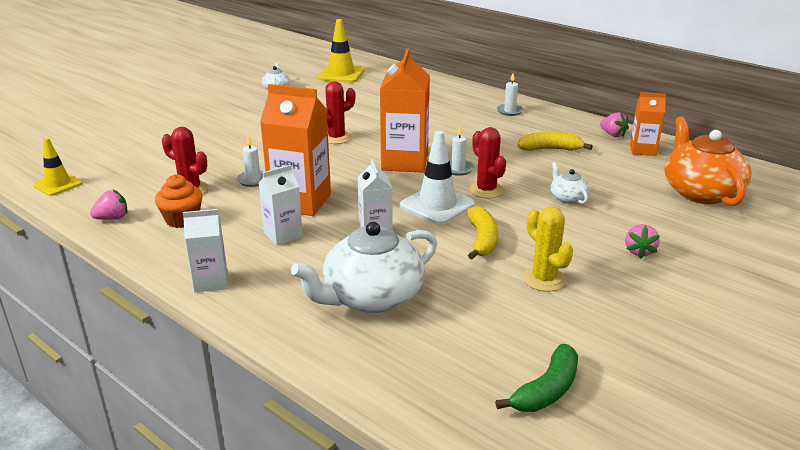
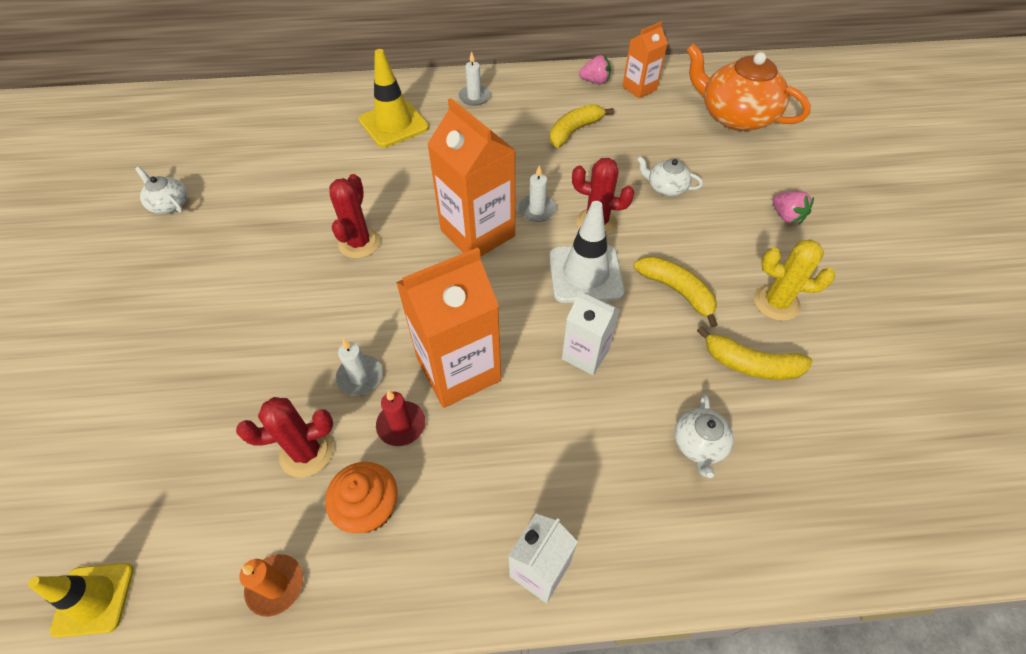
camera: 45 degrees left, 25 degrees up
(112, 218) = (275, 585): pink strawberry -> orange candle
(241, 204) = (401, 425): none -> red candle
(283, 235) = (510, 433): white carton -> none
(341, 74) = (220, 134): yellow traffic cone -> yellow traffic cone (393, 124)
(371, 297) = (699, 444): white teapot -> white teapot, size x0.47
(469, 291) = (751, 364): none -> yellow banana
(547, 390) = (932, 427): green banana -> none

